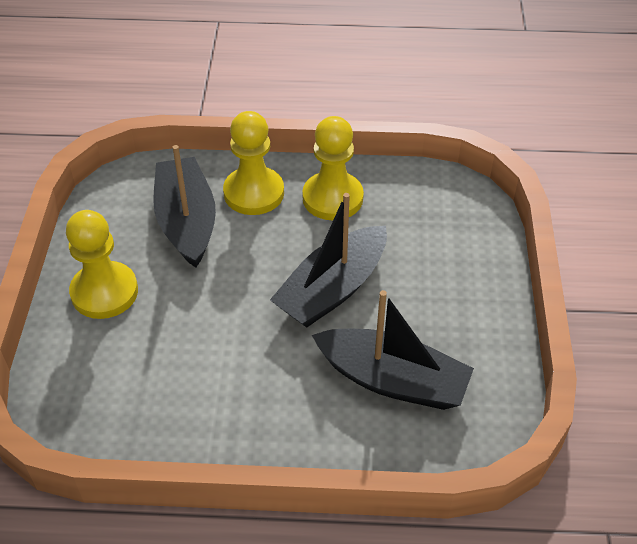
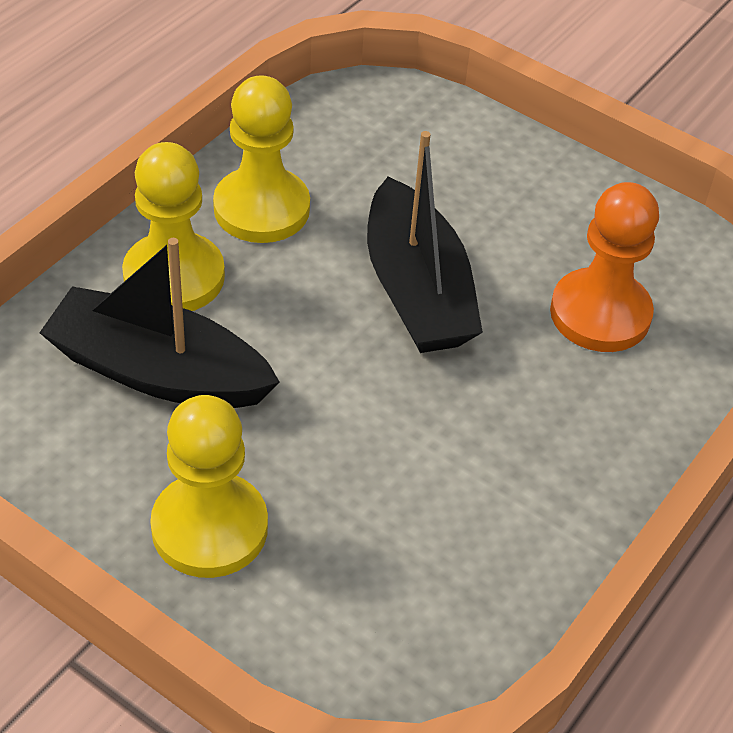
camera: 60 degrees left, 0 degrees up
(393, 380) = (600, 314): black boat -> orange pawn

